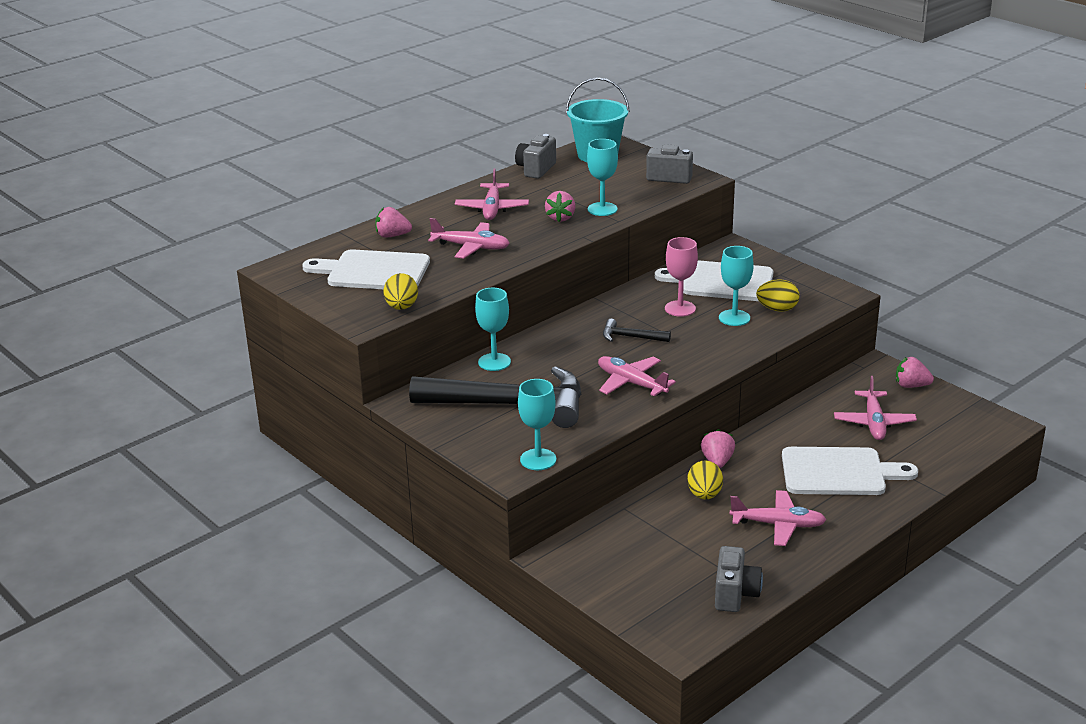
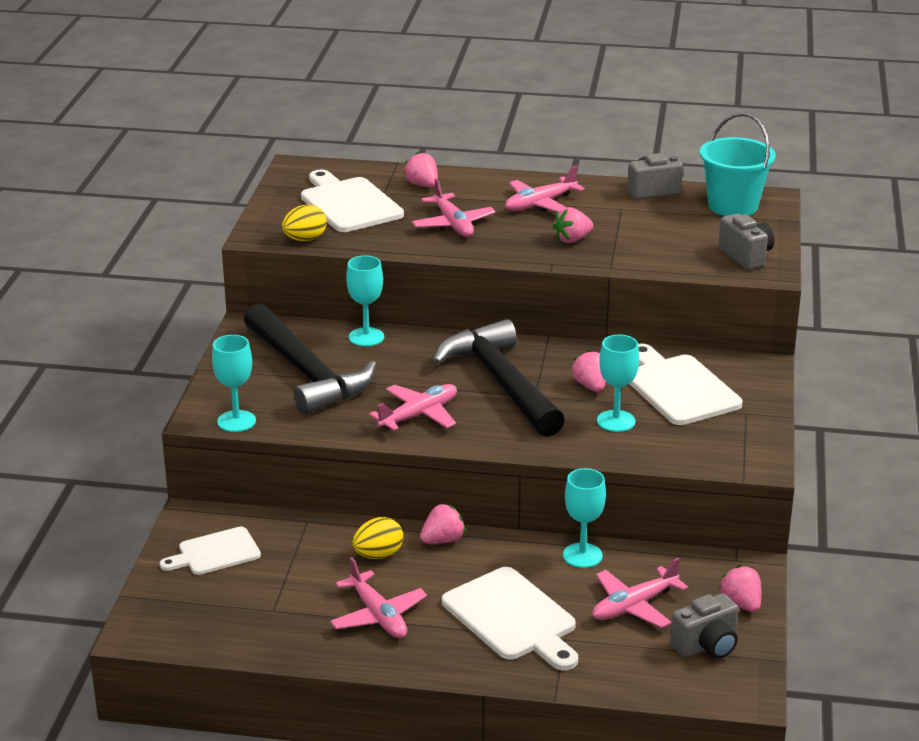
camera: 50 degrees right, 0 degrees up
(602, 209) = (621, 251): turquoise goblet -> turquoise goblet (582, 555)
(616, 566) = (215, 553): none -> white cutting board
(630, 337) = (500, 382): black hammer -> black hammer, size x2.36
(631, 383) = (419, 415): pink plane -> pink plane turned 45 degrees clockwise
(680, 308) = (591, 386): pink goblet -> pink strawberry
(735, 594) = (240, 634): grey camera -> grey camera (706, 646)
(777, 309) = (669, 438): yellow egg -> none

